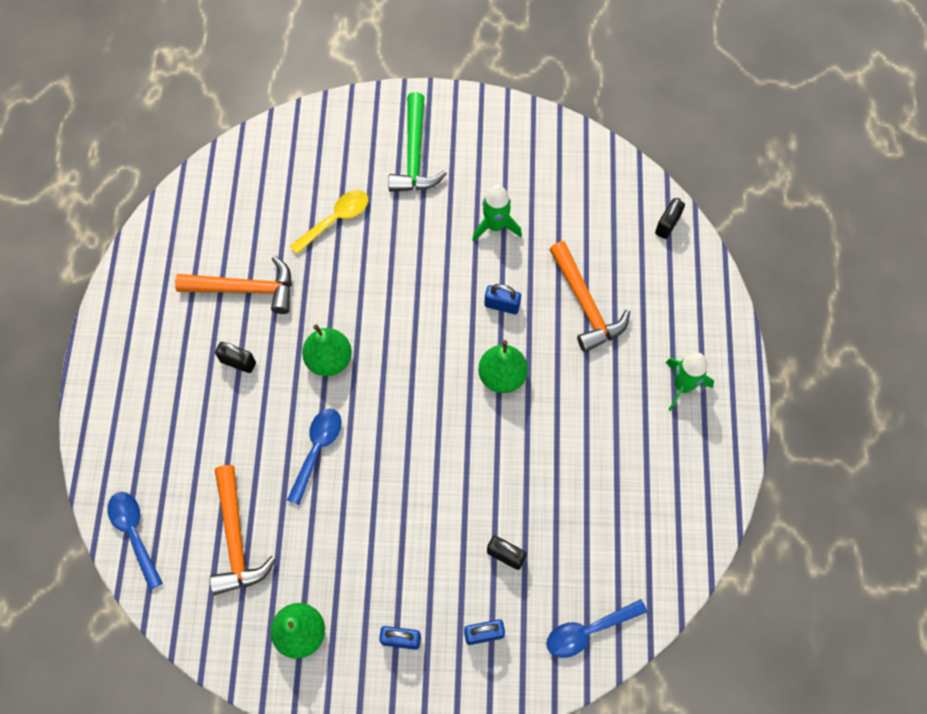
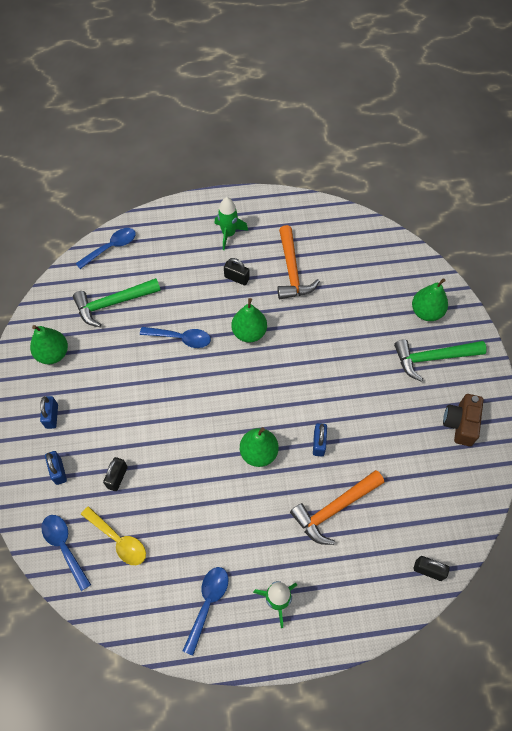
camera: 80 degrees right, 5 degrees down
(236, 539) = (113, 303): orange hammer -> green hammer
(238, 362) = (236, 278): black padlock -> black padlock turned 75 degrees counterclockwise
(336, 220) = (361, 315): yellow spoon -> yellow spoon (118, 540)
(349, 146) = (426, 312): none -> green pear
(495, 226) = (387, 427): green rocket -> green rocket (228, 234)
(505, 149) = (460, 424): none -> brown camera
(677, 463) = (207, 603): none -> blue spoon

